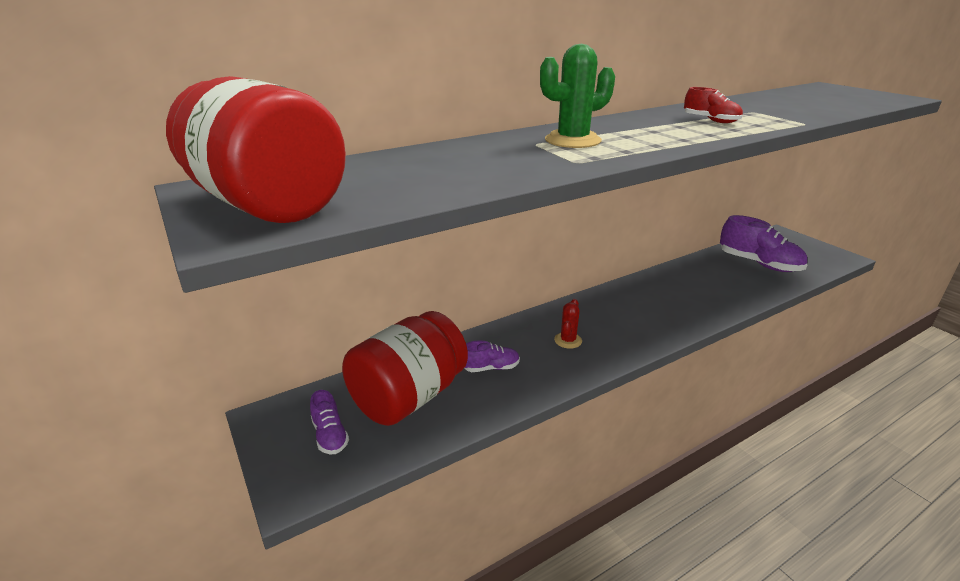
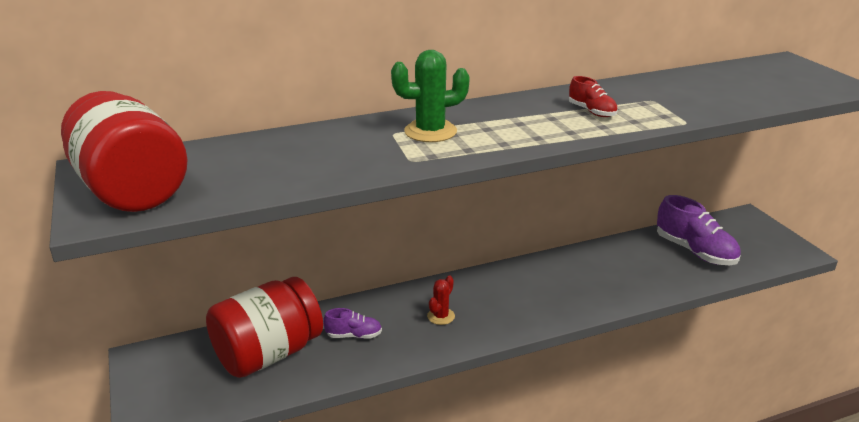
camera: 10 degrees right, 0 degrees up
(330, 435) = (189, 380): purple shoe -> none

